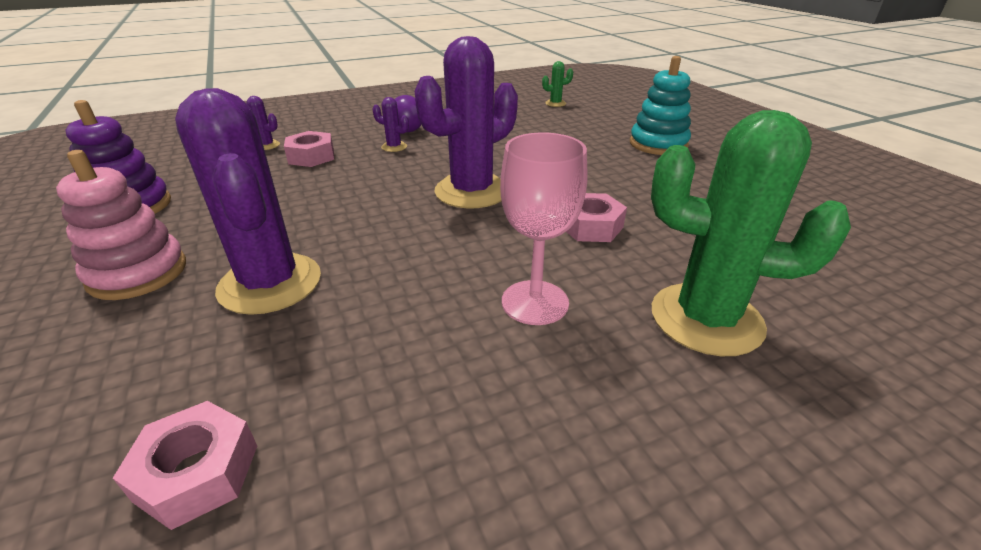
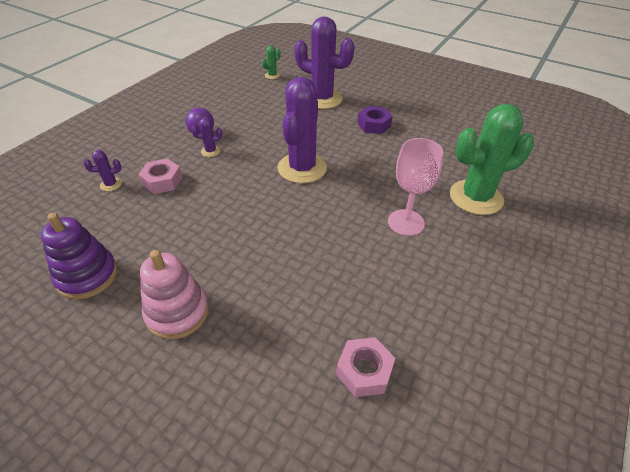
camera: 35 degrees left, 10 degrees up
(270, 283) = (268, 277): purple cactus -> purple cactus (322, 99)
(591, 226) = (386, 167): pink nut -> none
(631, 177) = (374, 125): none -> purple nut
(658, 144) = (364, 94): turquoise stacking toy -> none

